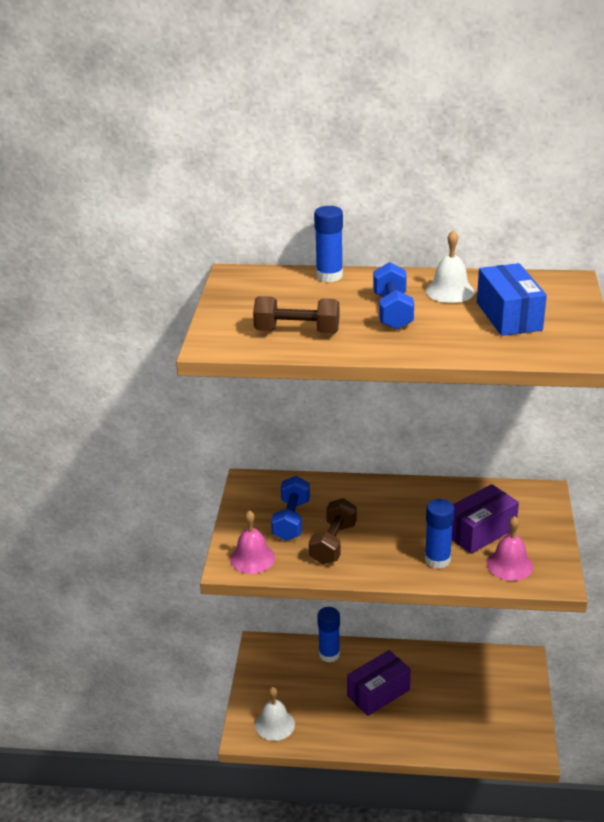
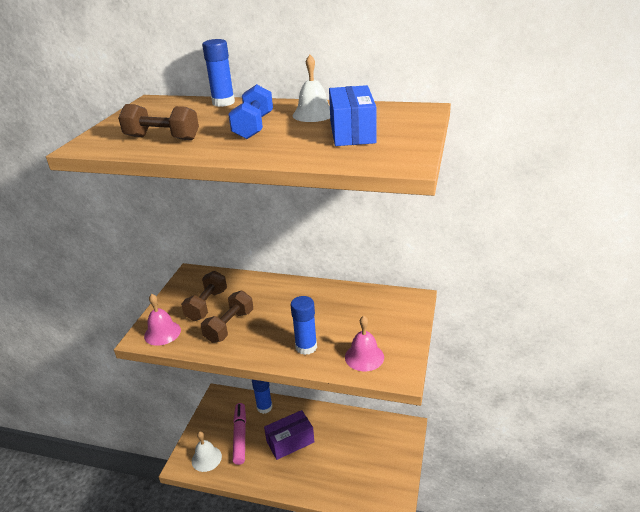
camera: 10 degrees right, 0 degrees up
(291, 520) = (207, 305): blue dumbbell -> brown dumbbell
(309, 693) = (240, 436): none -> pink marker
(480, 531) = (350, 326): purple box -> none

